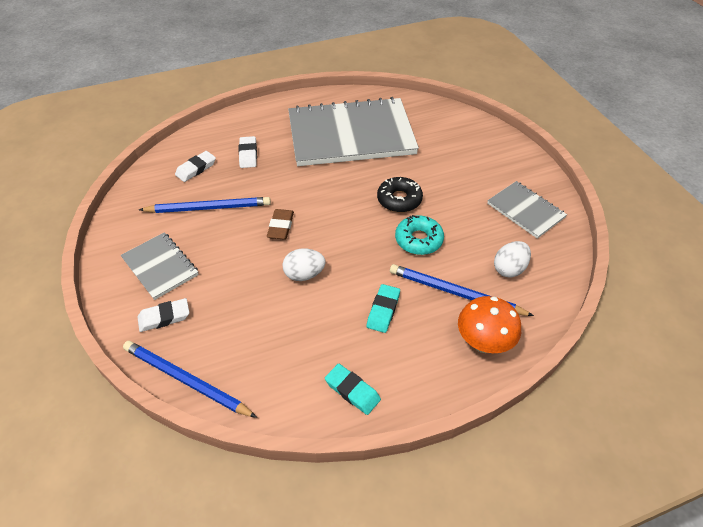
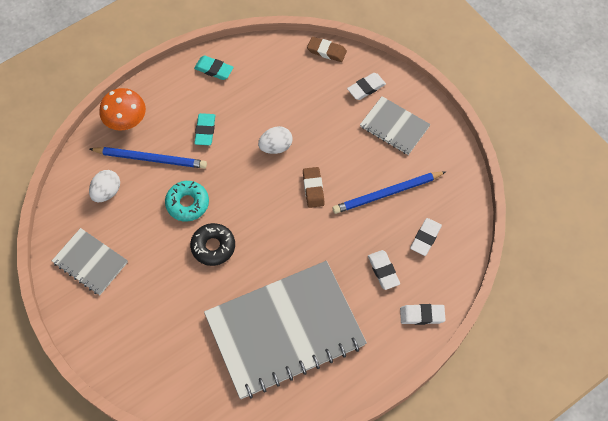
camera: 165 degrees right, 15 degrees up
(186, 380) = (326, 51): blue pencil -> brown eraser
(233, 124) = (422, 315): none -> white eraser

